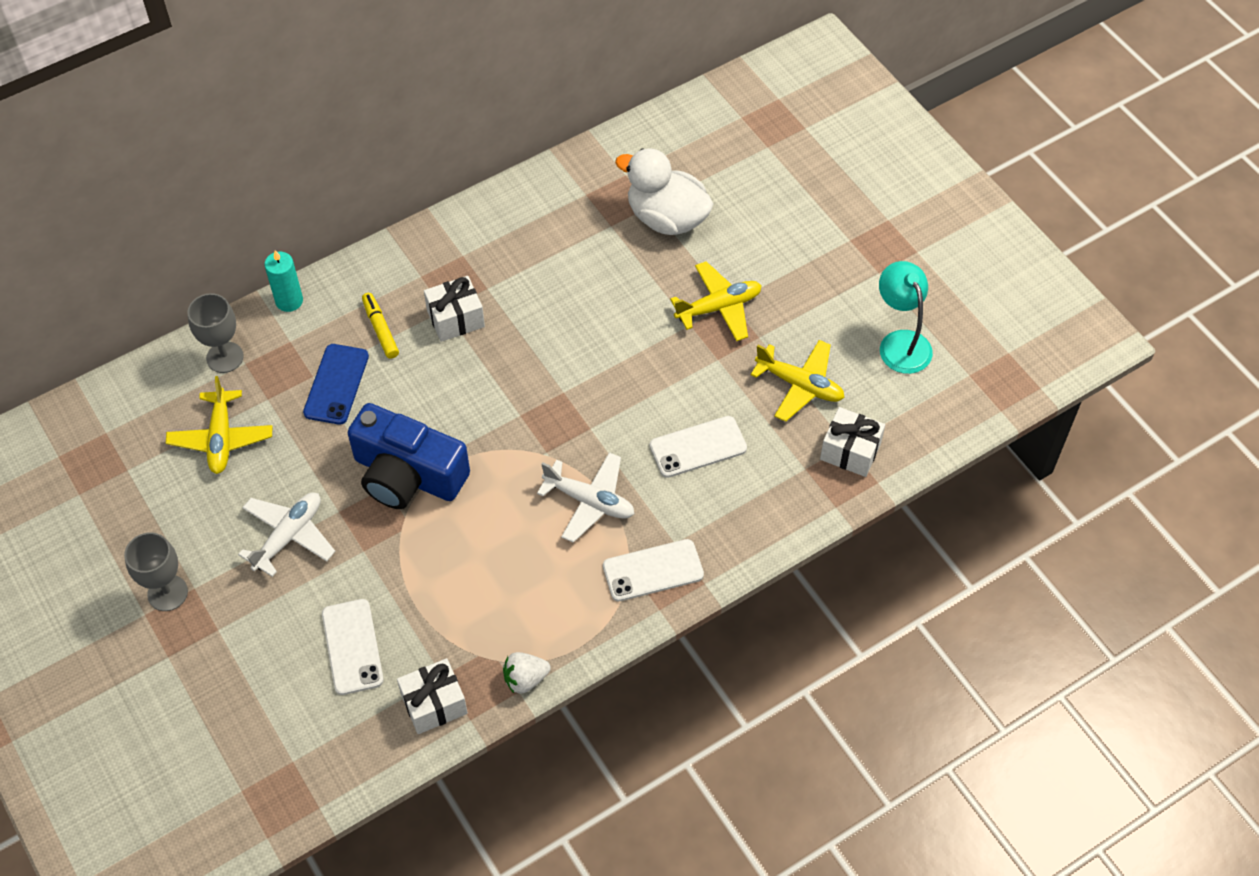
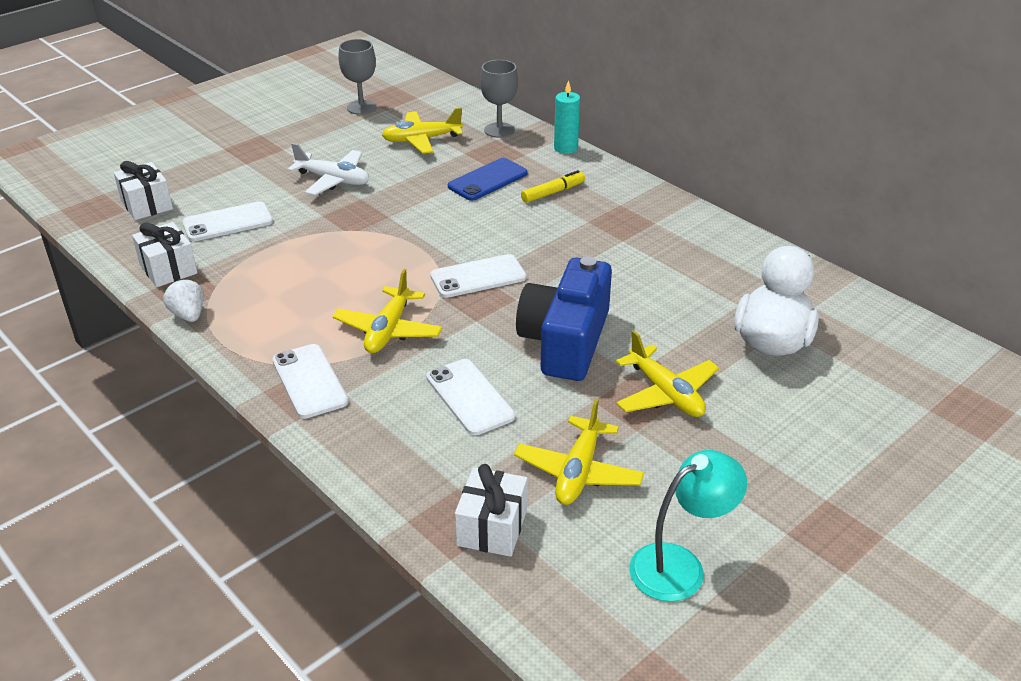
camera: 80 degrees right, 20 degrees down
(167, 593) = (279, 140): grey goblet -> grey goblet (361, 107)
(336, 384) = (488, 180): blue phone -> blue phone turned 45 degrees counterclockwise
(407, 475) = (402, 225): blue camera -> blue camera (565, 341)
(455, 319) = (580, 228): white gift -> white gift (146, 205)
(520, 417) = (478, 277): none -> white phone
(589, 501) = (388, 330): white plane -> yellow plane

